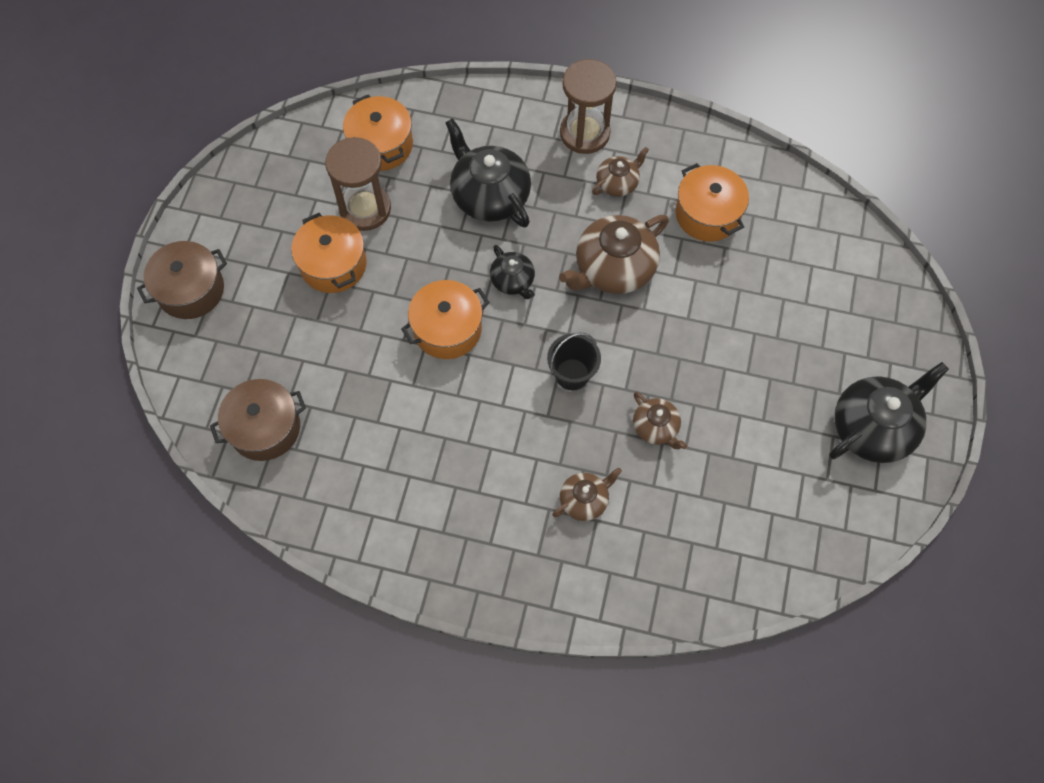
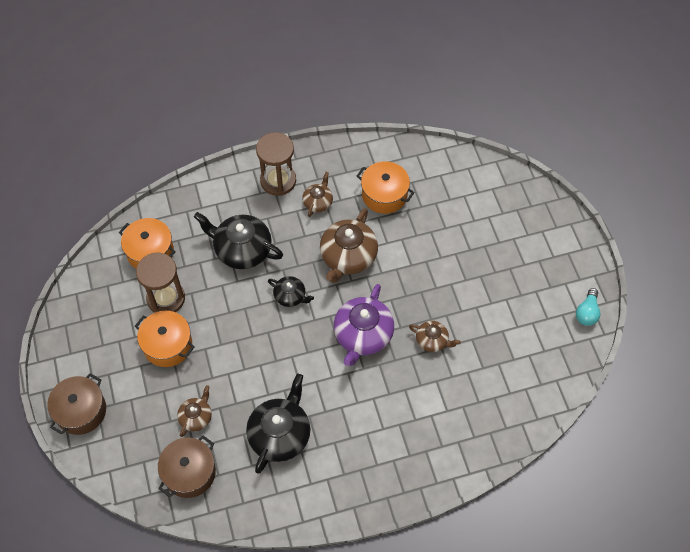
camera: 30 degrees left, 5 degrees down
(447, 329) = (268, 348): orange pot -> none
(572, 374) = (363, 335): black bucket -> purple teapot
(584, 500) = (417, 407): brown teapot -> brown teapot (196, 417)
(873, 427) = (555, 274): black teapot -> black teapot (280, 434)
(887, 500) = (587, 312): none -> turquoise light bulb

